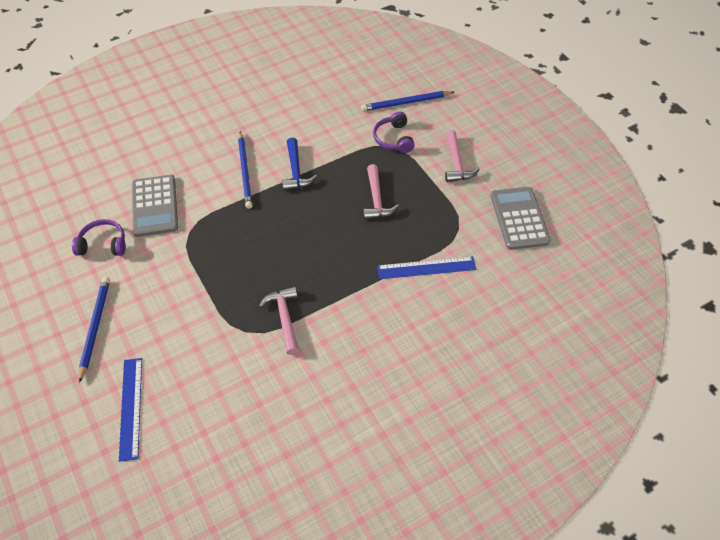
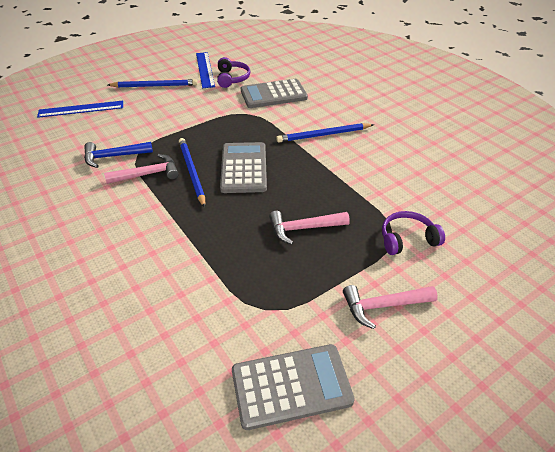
camera: 85 degrees right, 10 degrees down
(288, 237) = (244, 168): none -> grey calculator
(296, 171) = (332, 166): blue hammer -> blue hammer (113, 157)
(406, 103) = (478, 248): blue pencil -> blue pencil (192, 172)
(426, 268) = (202, 277): blue ruler -> blue ruler (205, 69)

